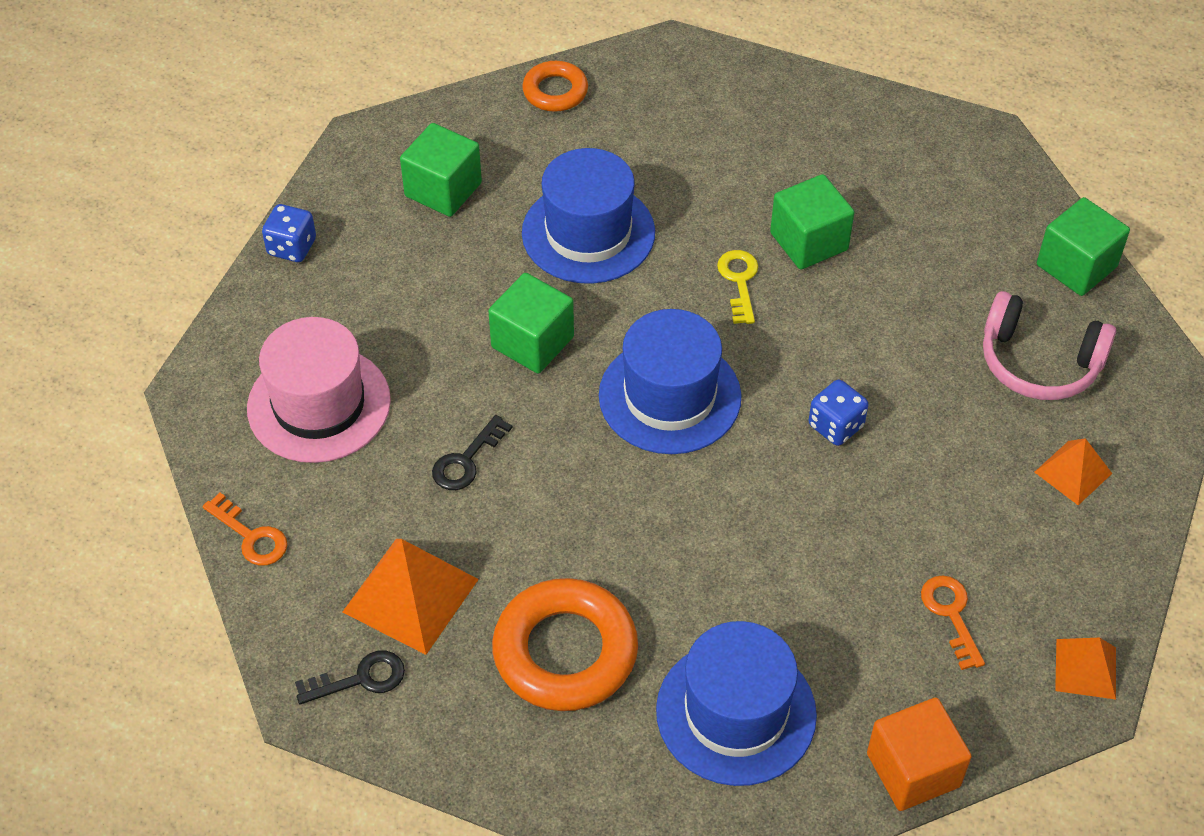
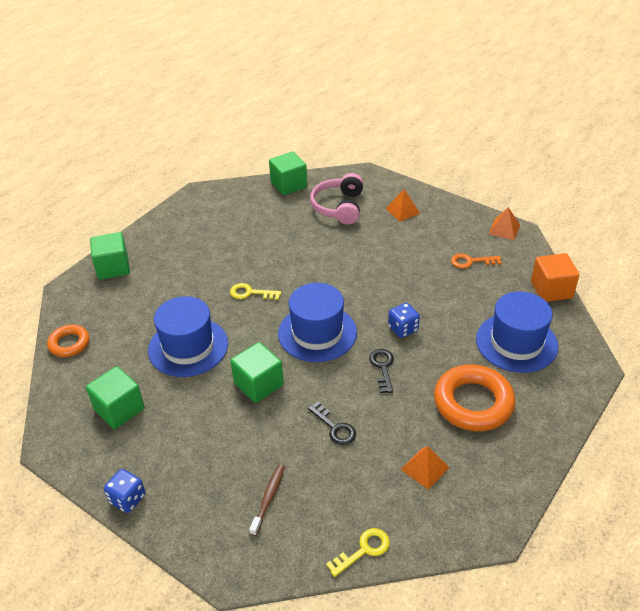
camera: 75 degrees left, 10 degrees down
(251, 536) = (363, 550): orange key -> yellow key
(319, 404) = (268, 498): pink hat -> brown toothbrush
(360, 679) = (479, 501): black key -> black key (382, 367)
(410, 595) = (425, 468): orange pyramid -> orange pyramid, size x0.59
(809, 241) = (235, 263): green cube -> green cube (113, 267)
(835, 426) = (355, 276): blue dice -> blue dice (403, 329)
(1039, 362) = (339, 207): pink headphones -> pink headphones turned 150 degrees clockwise

